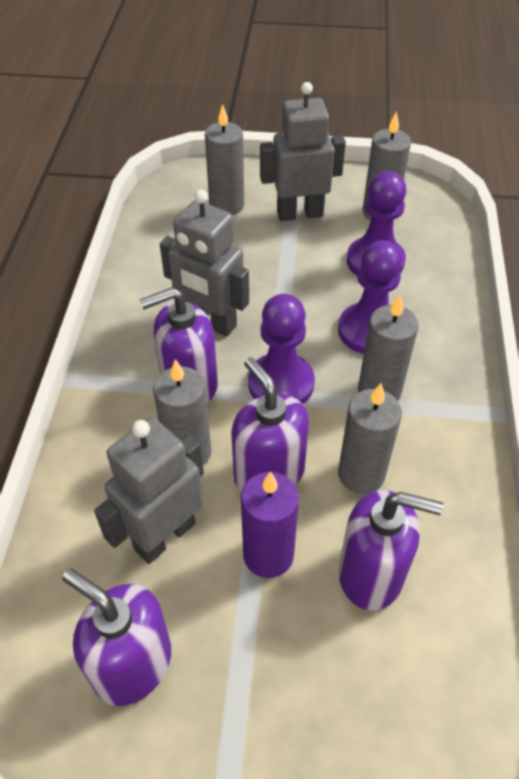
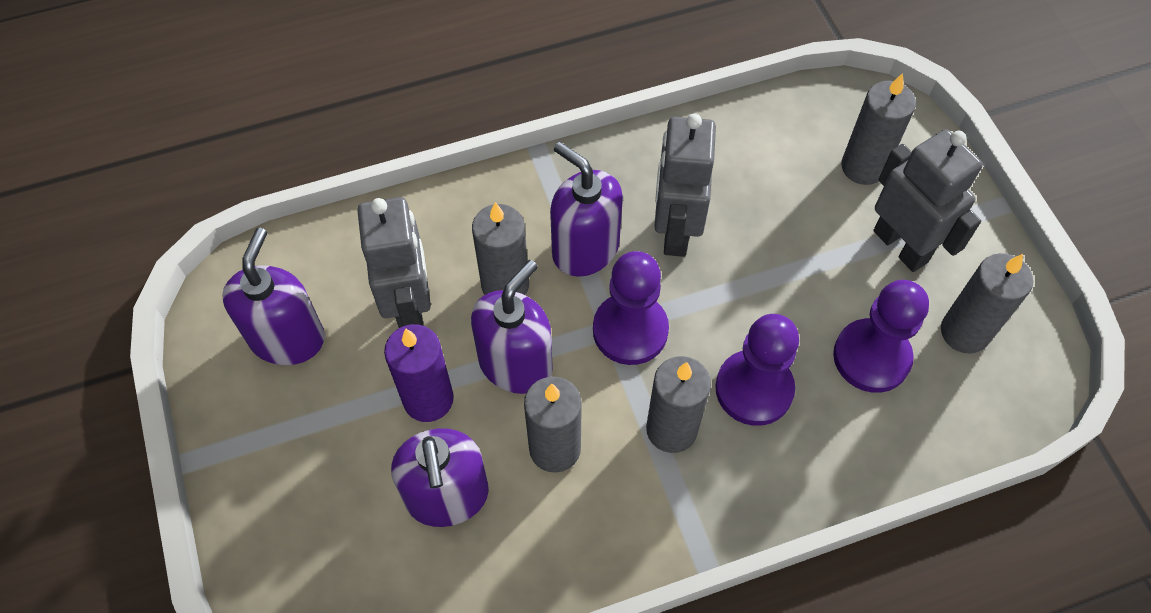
camera: 65 degrees right, 10 degrees up
(164, 536) = (410, 307): grey robot -> grey robot turned 60 degrees clockwise

